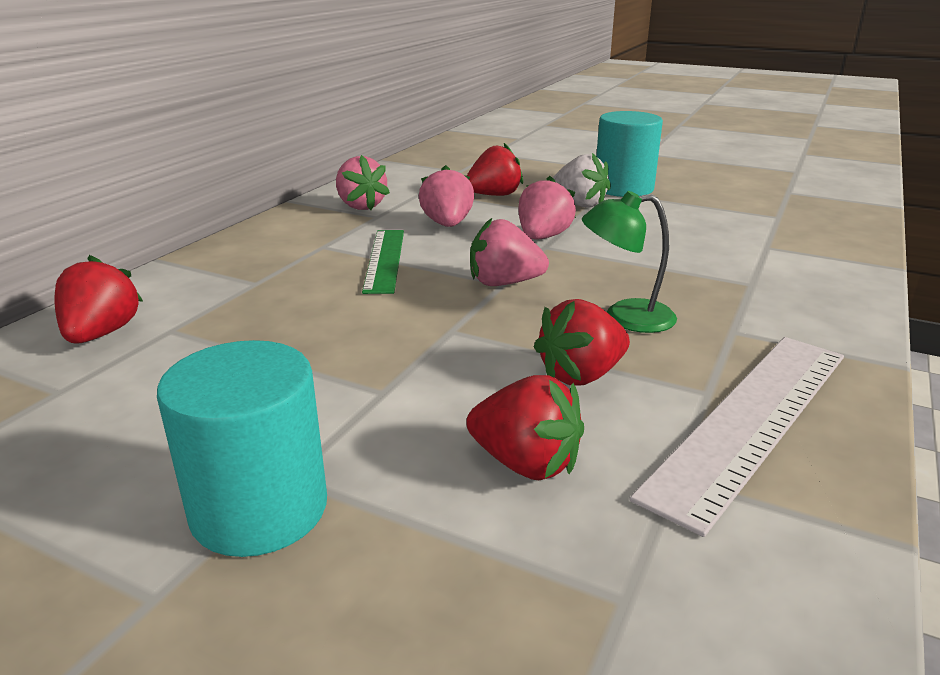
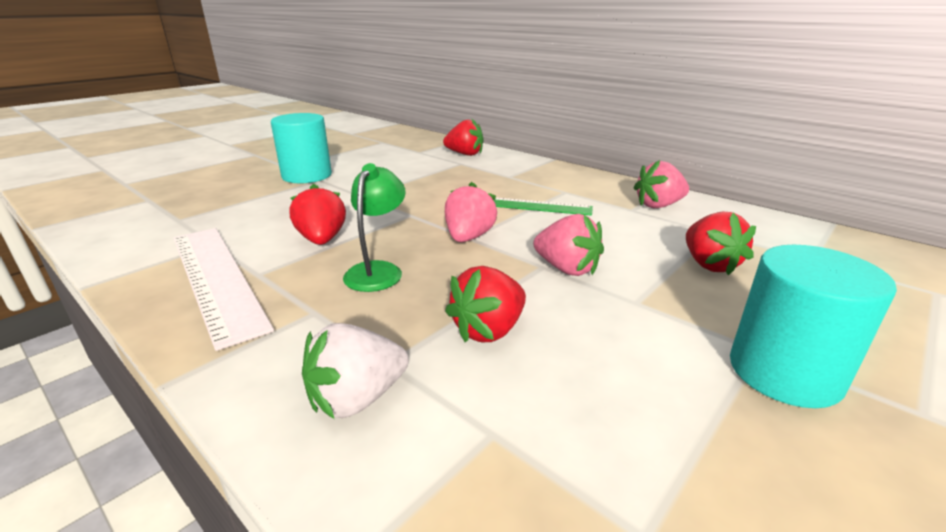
camera: 105 degrees right, 0 degrees up
(447, 224) = (608, 232): pink strawberry -> none
(525, 463) = (270, 215): red strawberry -> red strawberry (489, 330)
(579, 204) = (685, 313): white strawberry -> white strawberry (357, 398)

